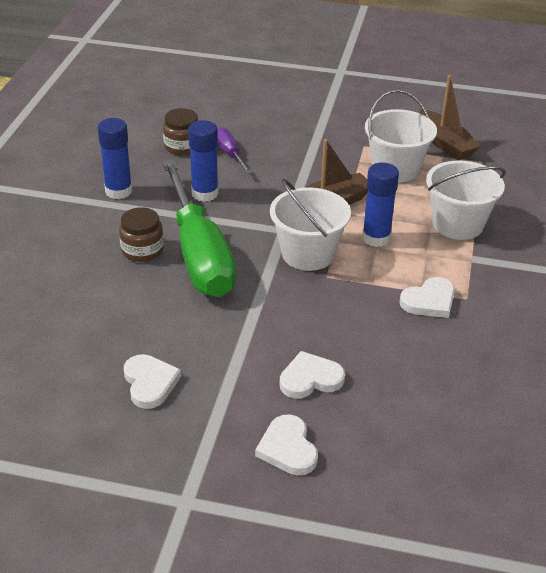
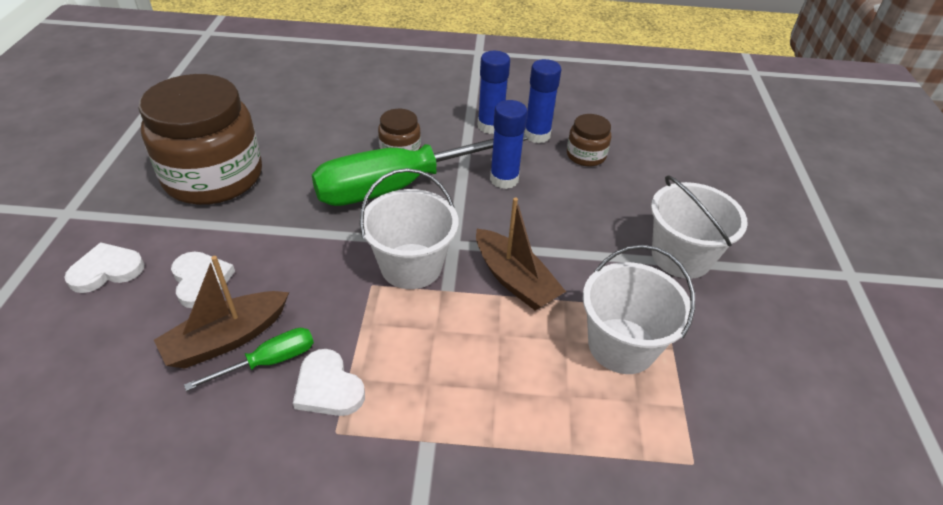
camera: 80 degrees right, 5 degrees up
(150, 383) = (213, 177): white heart -> brown jar
(229, 153) = (588, 190): purple screwdriver -> none
(376, 238) = (453, 328): blue glue stick -> blue glue stick (537, 135)
(405, 332) = (269, 361): none -> green screwdriver
(445, 143) = (720, 409): brown boat -> brown boat (227, 338)
(457, 224) = (506, 423): white bucket -> white bucket (681, 256)

